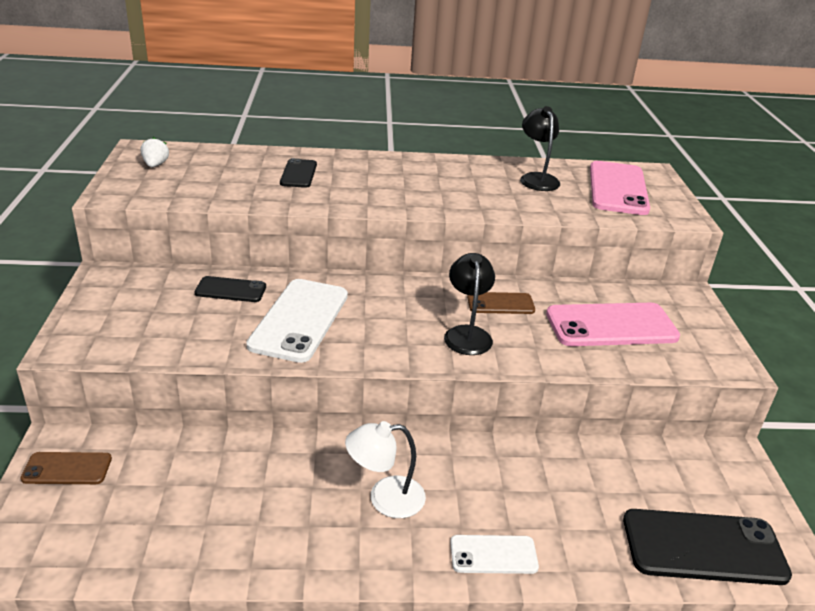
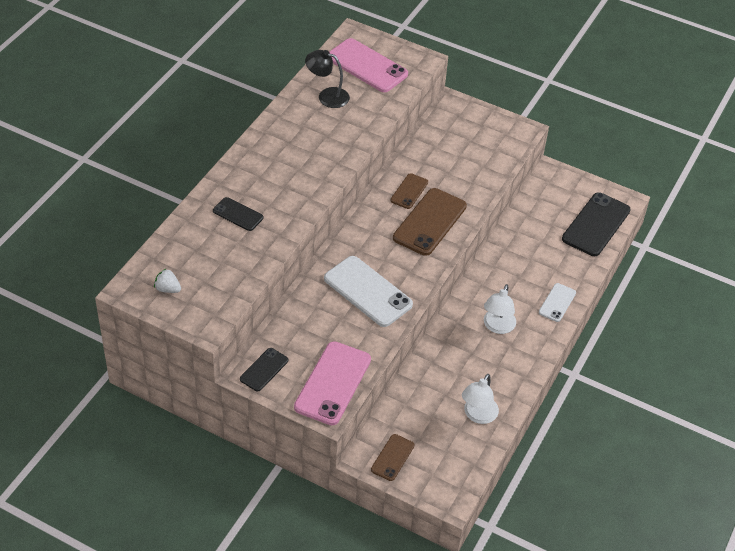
camera: 60 degrees left, 15 degrees up
(191, 535) = (478, 415): none -> white lamp
(230, 290) = (310, 313): black phone -> black phone (264, 370)
(467, 334) = (429, 222): black lamp -> brown phone
(611, 325) = (460, 156): pink phone -> pink phone (333, 383)

